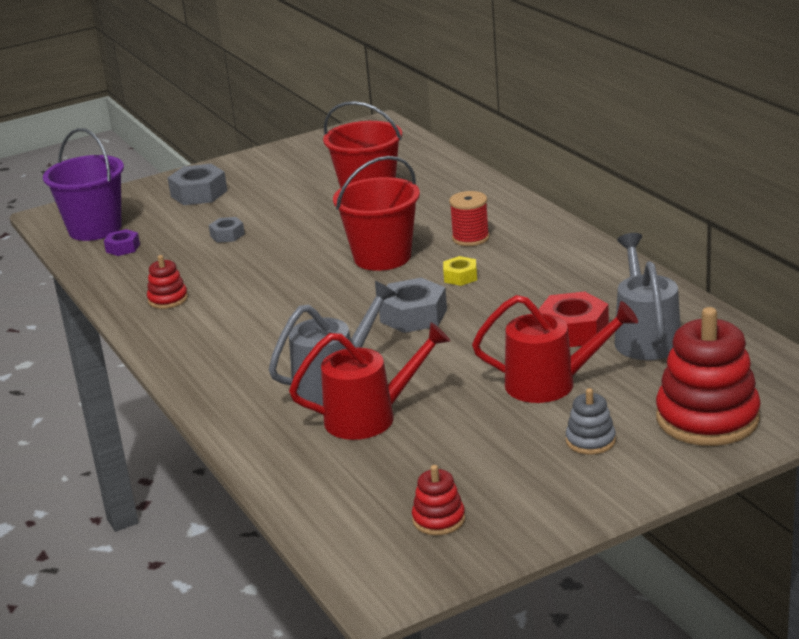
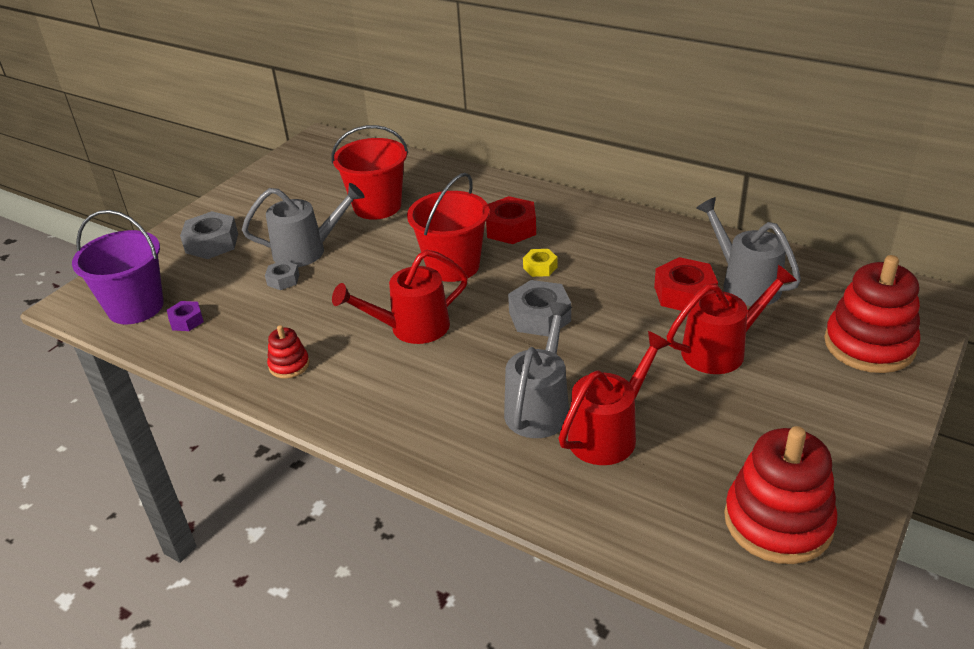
camera: 30 degrees left, 10 degrees up
(270, 217) = (307, 251): none -> grey watering can
(292, 297) = (411, 328): none -> red watering can
(438, 519) = (778, 522): red stacking toy -> red stacking toy, size x2.07
(470, 238) = (510, 228): red spool -> red nut
(590, 441) = (809, 395): grey stacking toy -> none

